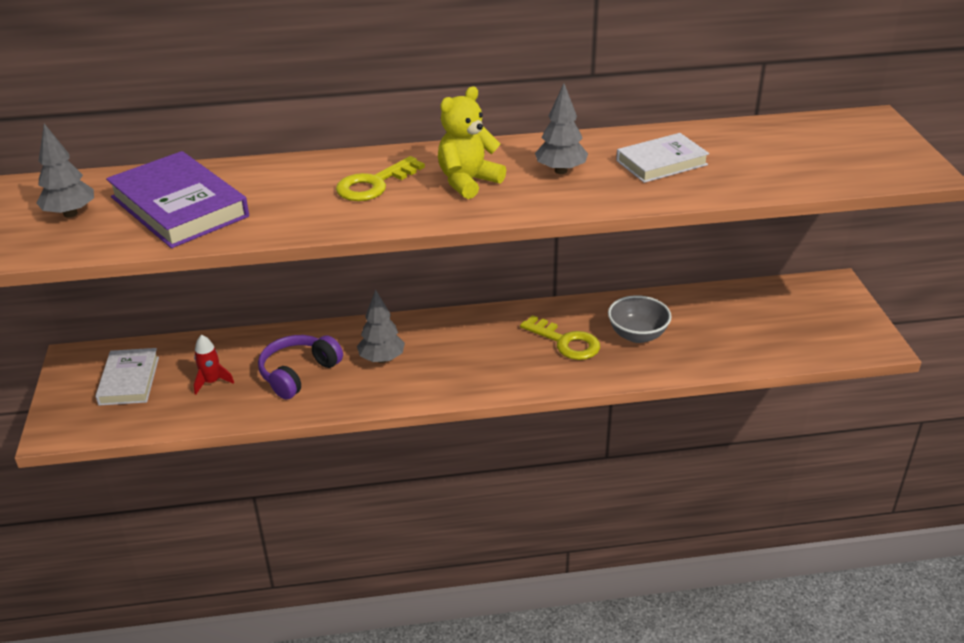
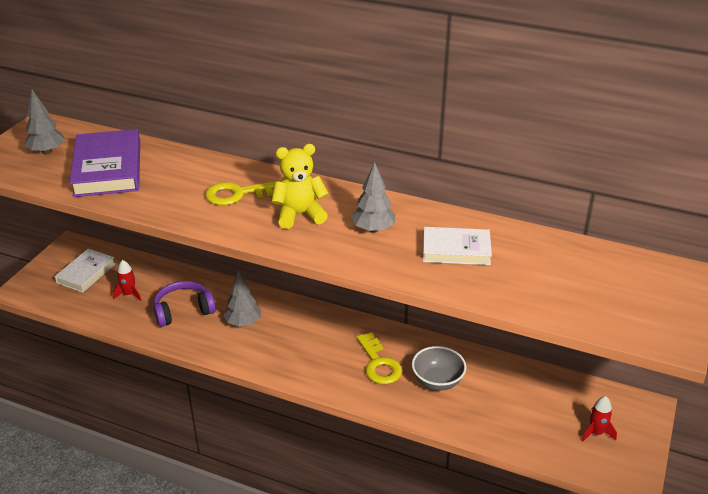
camera: 30 degrees right, 0 degrees up
(816, 321) = (596, 432): none -> red rocket

